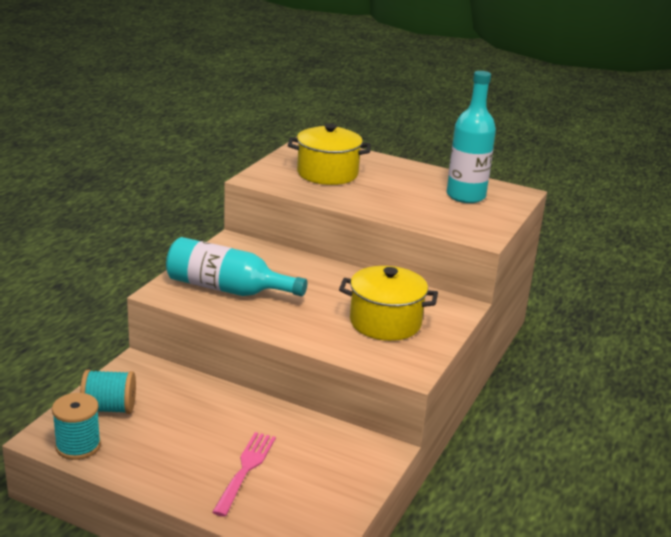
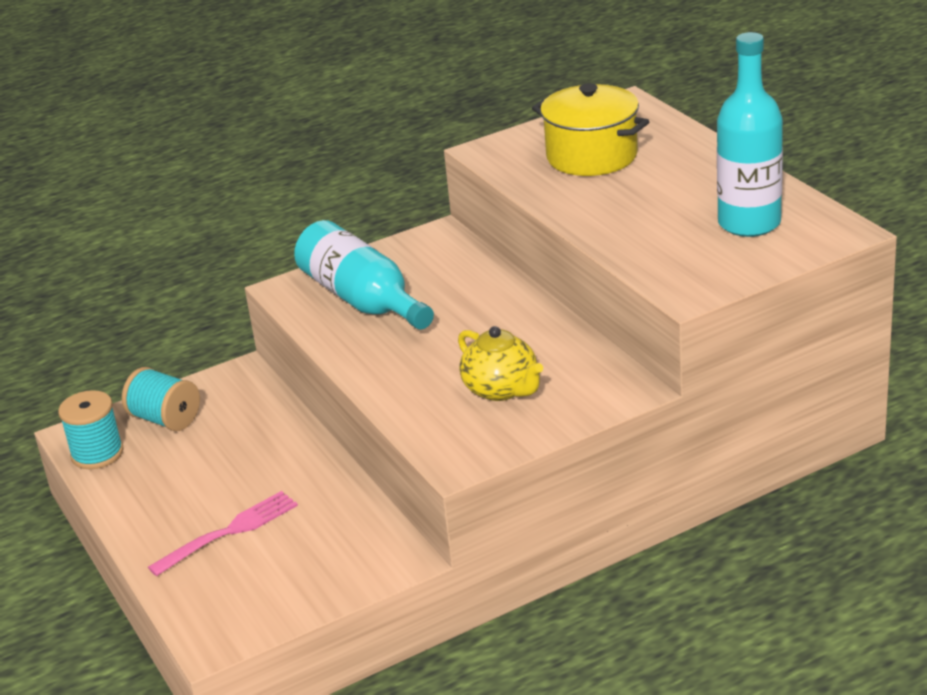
camera: 40 degrees right, 5 degrees up
(385, 323) = (502, 389): yellow pot -> yellow teapot

